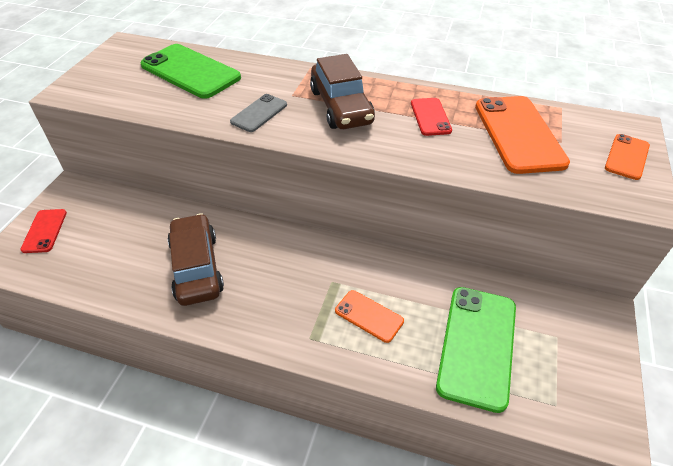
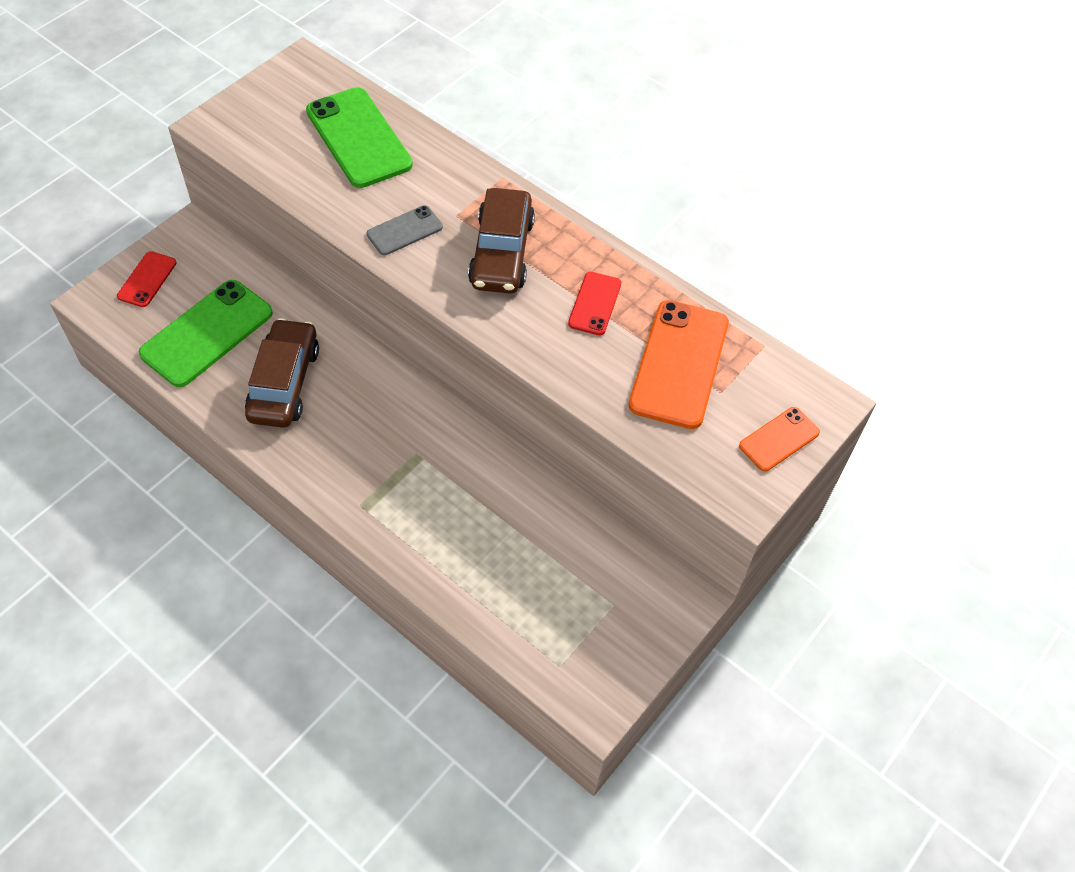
camera: 20 degrees right, 10 degrees up
(369, 316) = (432, 505): orange phone -> none
(477, 346) = (523, 580): green phone -> green phone (207, 333)

